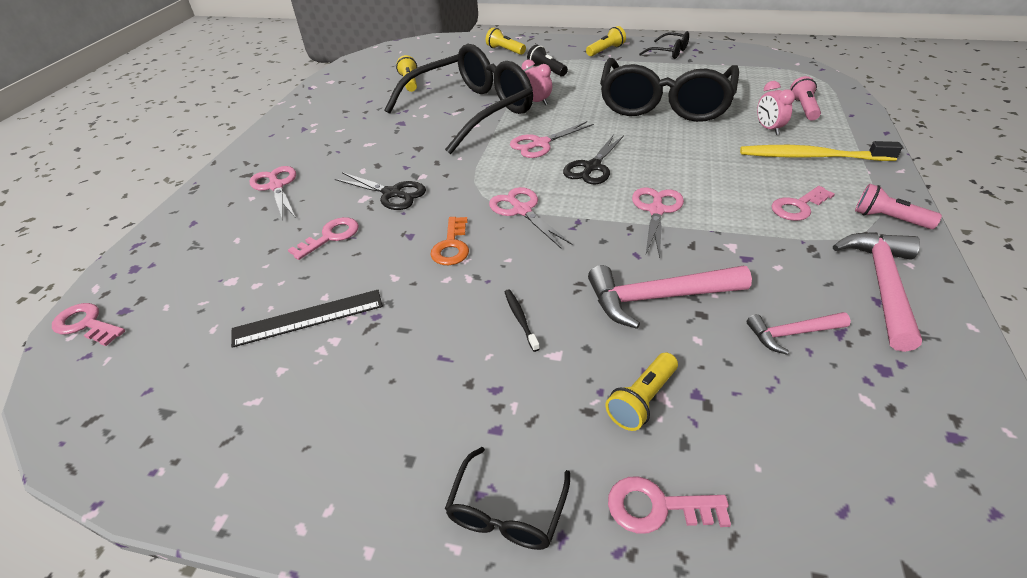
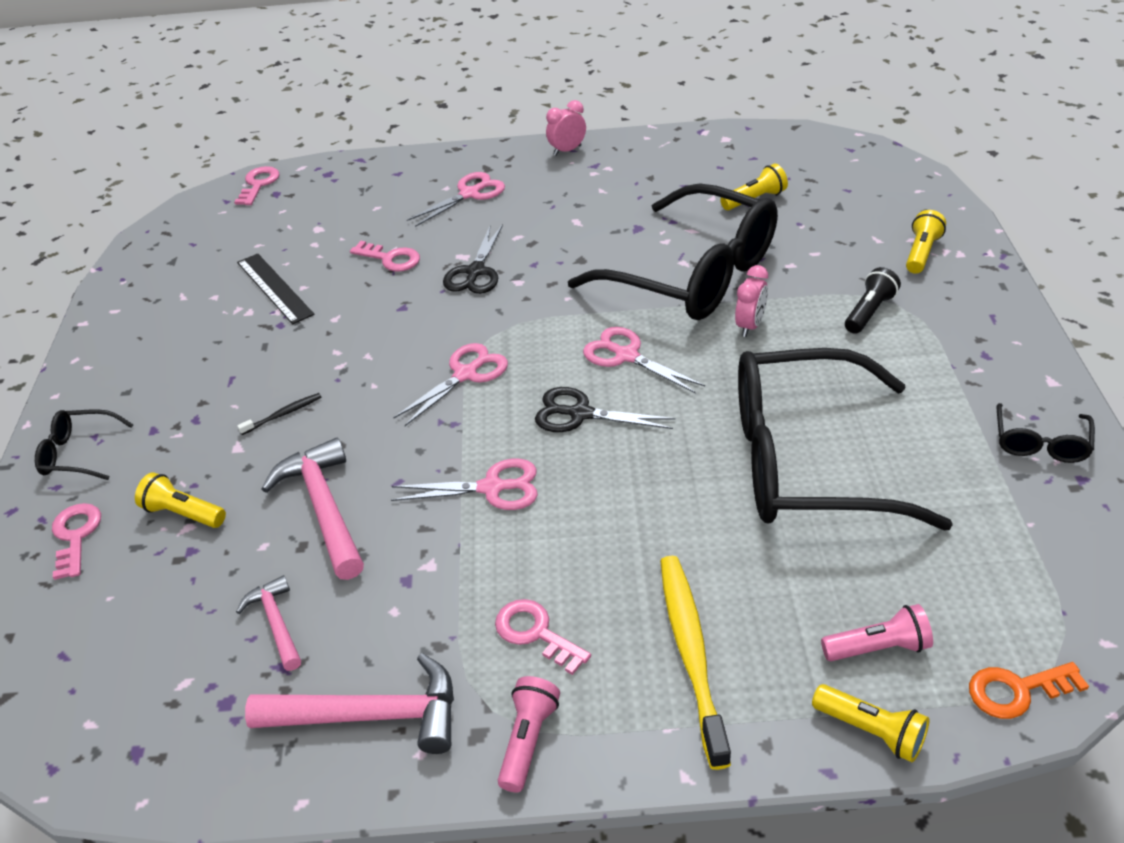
camera: 75 degrees right, 0 degrees up
(452, 246) = (389, 340): orange key -> orange key (1017, 691)
(605, 50) = (994, 362): yellow flashlight -> yellow flashlight (871, 731)
(768, 129) = (770, 597): pink clock -> pink clock (567, 150)

